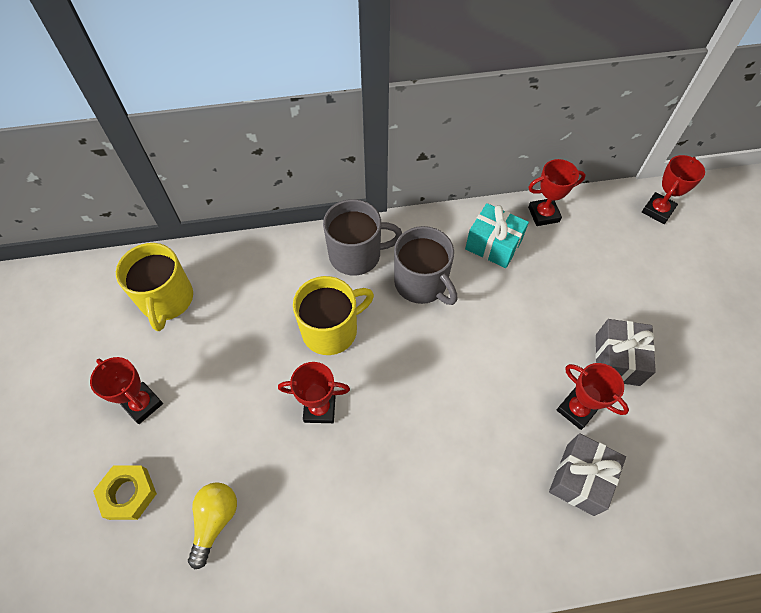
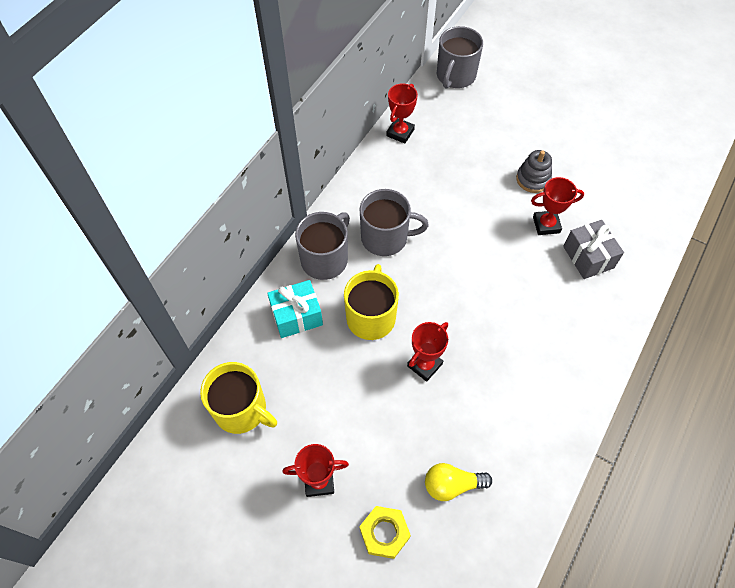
camera: 50 degrees left, 0 degrees up
(215, 521) = (452, 485): yellow light bulb -> yellow light bulb turned 60 degrees counterclockwise
(493, 245) = (396, 177): turquoise gift -> turquoise gift (297, 316)
(617, 359) = (533, 179): grey gift -> grey stacking toy
(657, 210) = (455, 76): red trophy -> grey mug

